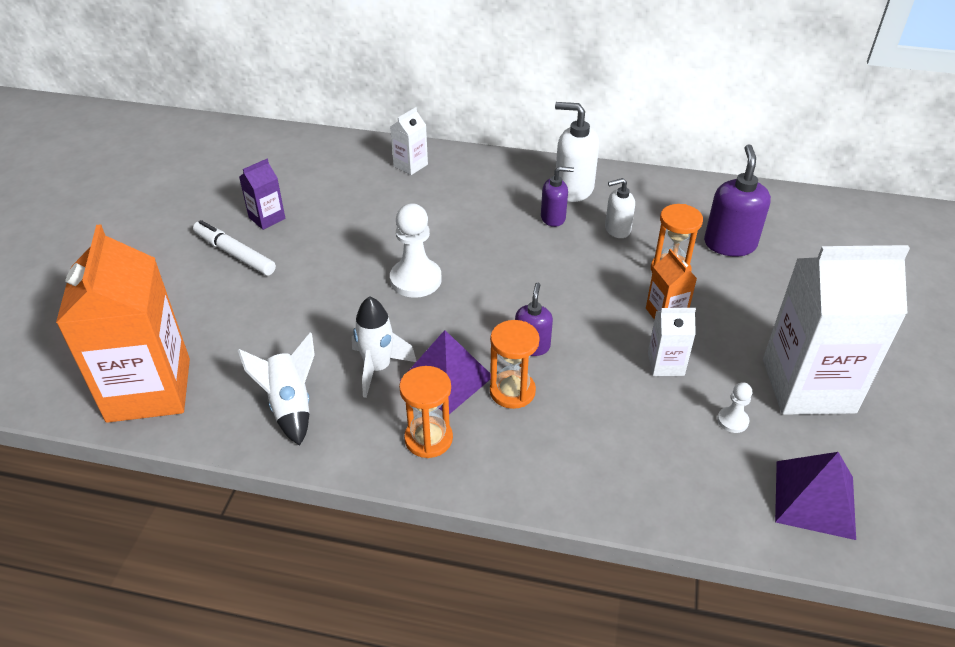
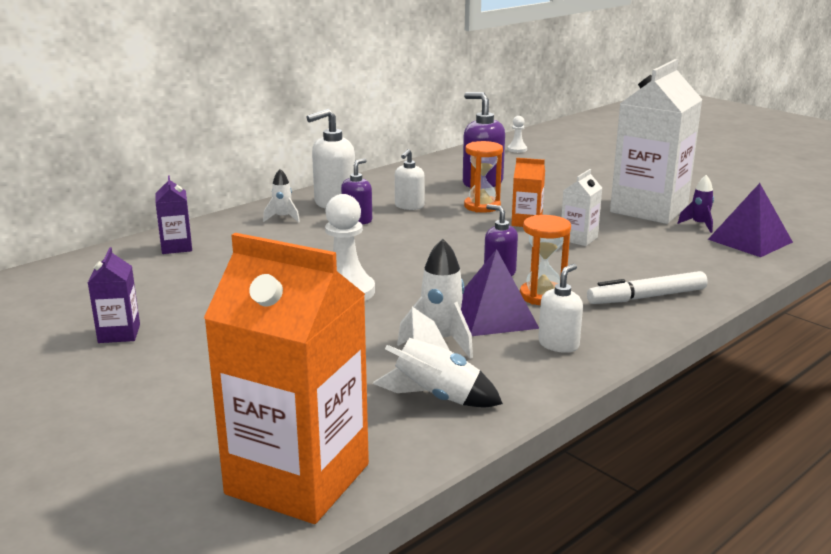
camera: 55 degrees left, 20 degrees down
(234, 254) = (146, 367): white marker -> white marker (646, 297)
(410, 165) = (176, 247): white carton -> purple carton
(428, 439) = (558, 344): orange hourglass -> white soap dispenser
(514, 181) = (283, 218): none -> white rocket
(732, 421) = (657, 238): white pawn -> white pawn (517, 149)
(811, 441) = (699, 225): none -> purple rocket

